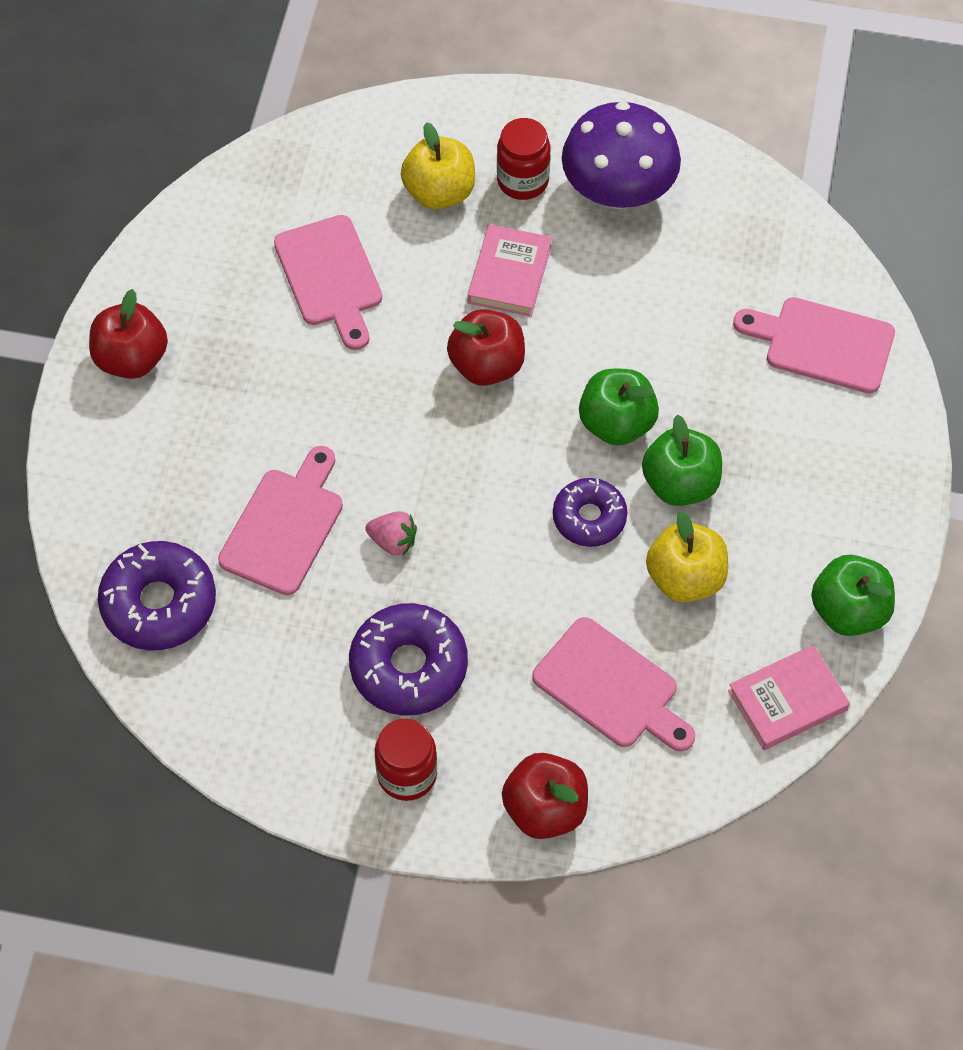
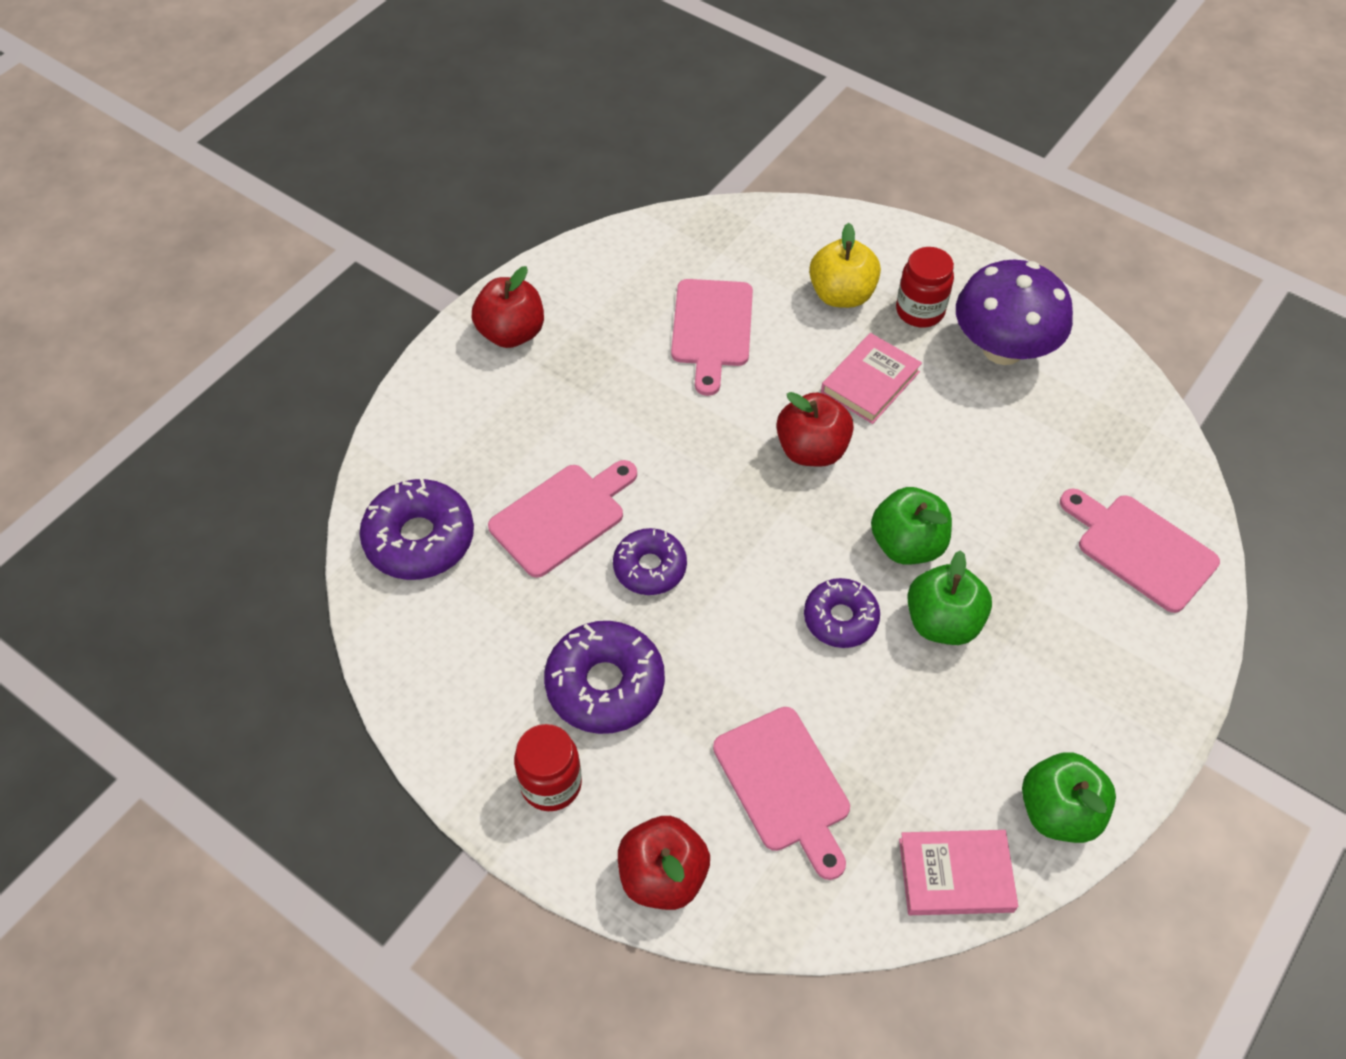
camera: 25 degrees right, 5 degrees down
(393, 541) = (650, 568): pink strawberry -> purple donut
(685, 578) = (906, 712): yellow apple -> none

